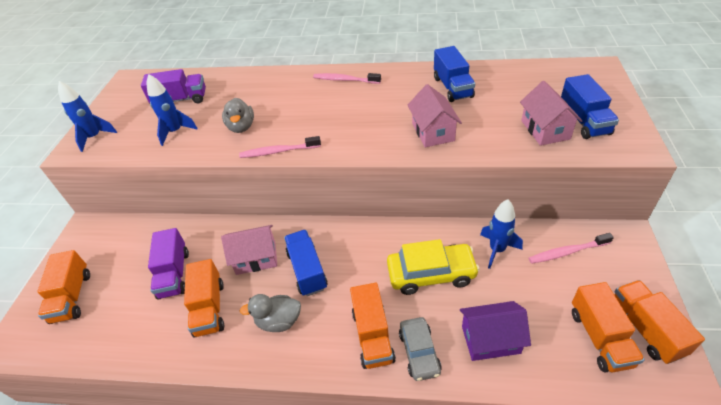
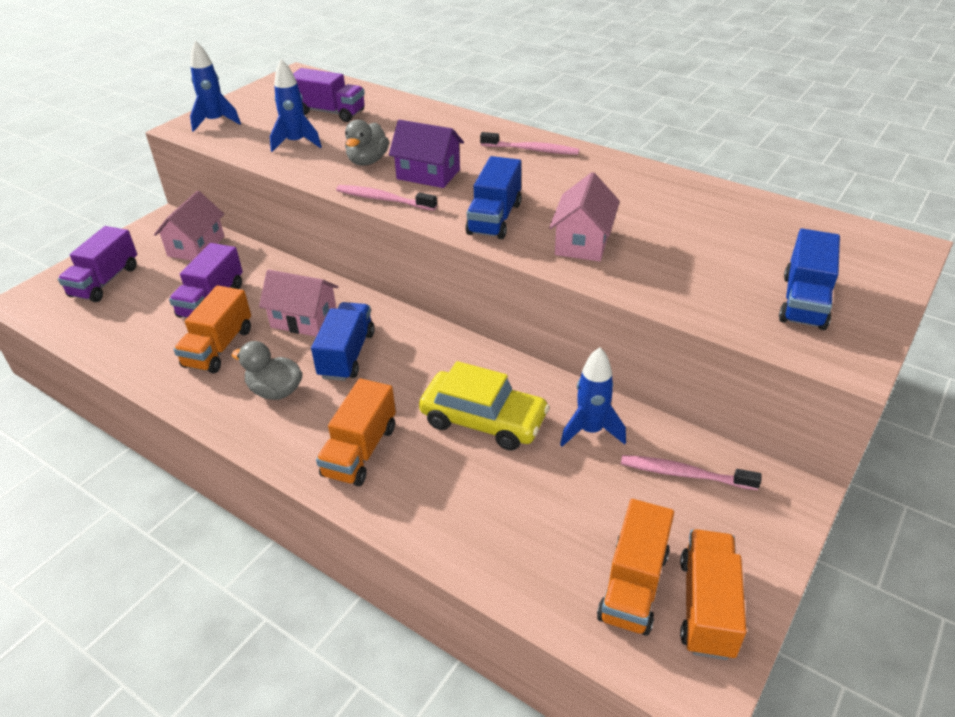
camera: 25 degrees right, 5 degrees down
(72, 297) = (105, 281): orange truck -> purple truck
(345, 80) = (531, 150): pink toothbrush -> pink toothbrush turned 150 degrees clockwise
(419, 352) = (396, 492): grey car -> none
(452, 87) = (660, 202): blue truck -> blue truck (494, 218)
(490, 339) = (491, 519): purple house -> purple house (428, 174)
(545, 130) = (735, 292): pink house -> pink house (196, 246)

